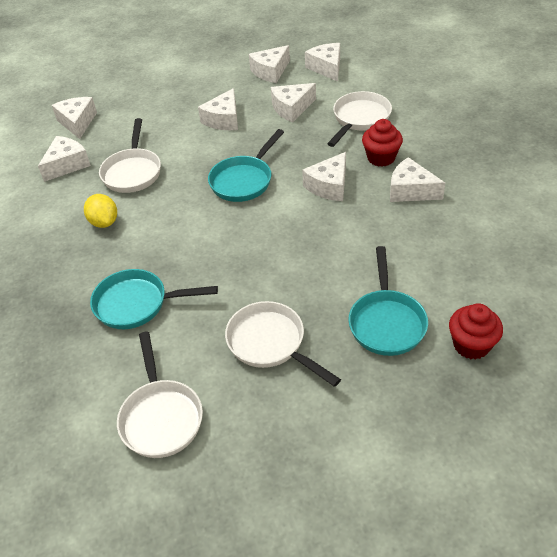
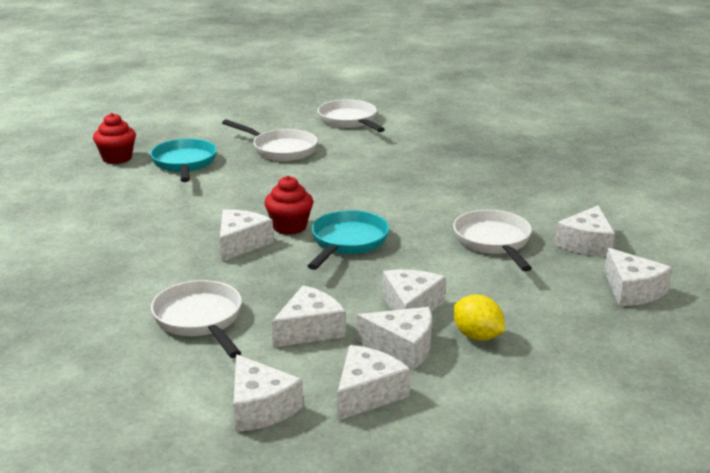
camera: 165 degrees right, 20 degrees down
(104, 222) = (485, 201): yellow lemon -> yellow lemon (477, 336)
(137, 304) = (405, 159): turquoise pan -> none
(359, 119) = (200, 320): white pan -> white pan turned 135 degrees clockwise
(381, 158) = (173, 274): red cupcake -> red cupcake (289, 227)
(410, 190) = (142, 245): white cheese -> white cheese (402, 347)

